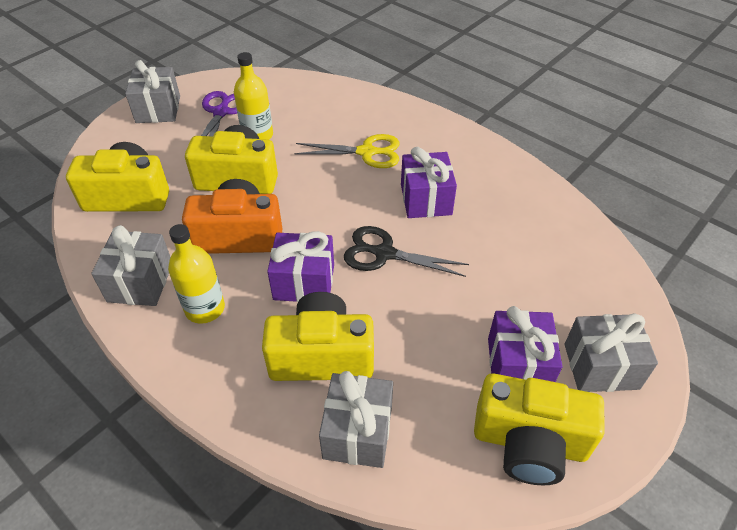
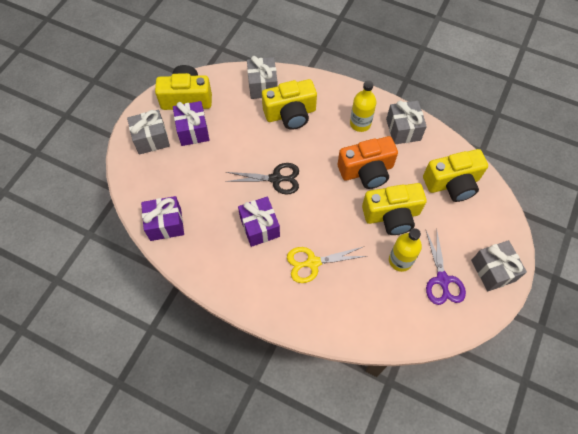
camera: 165 degrees right, 15 degrees up
(304, 282) = (315, 150): purple gift -> purple gift (165, 224)

